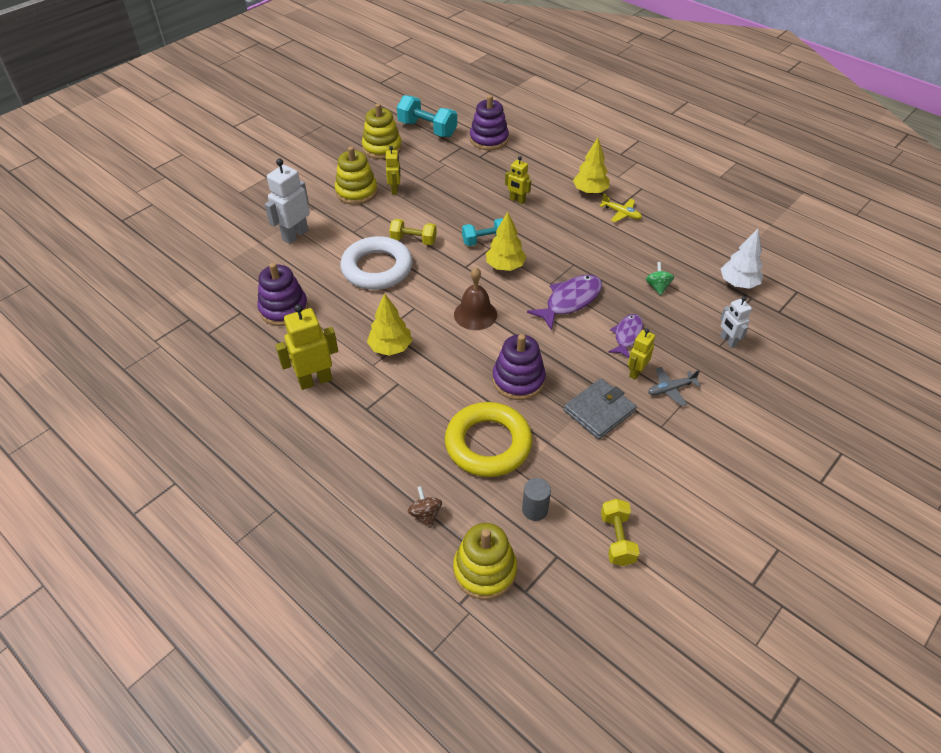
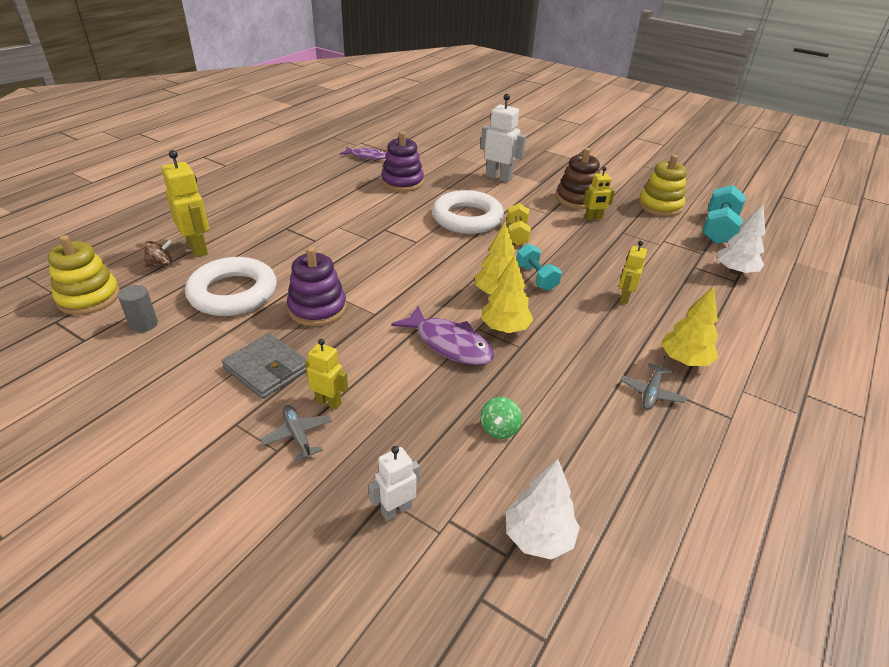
camera: 80 degrees right, 10 degrees down
(315, 380) = (320, 203): yellow robot -> yellow robot (198, 248)
(356, 192) = (577, 199): yellow stacking toy -> brown stacking toy
(390, 348) = (360, 233): yellow tree -> yellow tree (505, 328)
(475, 314) = (413, 277): brown bell -> none
(488, 444) = (233, 293): yellow ring -> white ring
(489, 139) = (735, 271): purple stacking toy -> white tree
(617, 539) = (84, 382): yellow dumbbell -> none
(621, 213) = (651, 393): yellow plane -> grey plane
(627, 336) = (394, 395): purple fish -> purple fish (366, 156)
(657, 287) = (499, 429): green spinning top -> green spinning top turned 120 degrees clockwise

